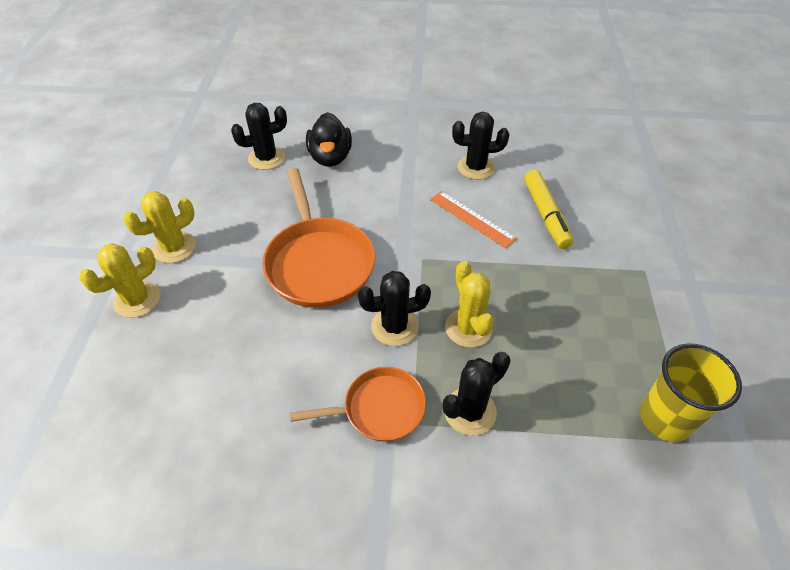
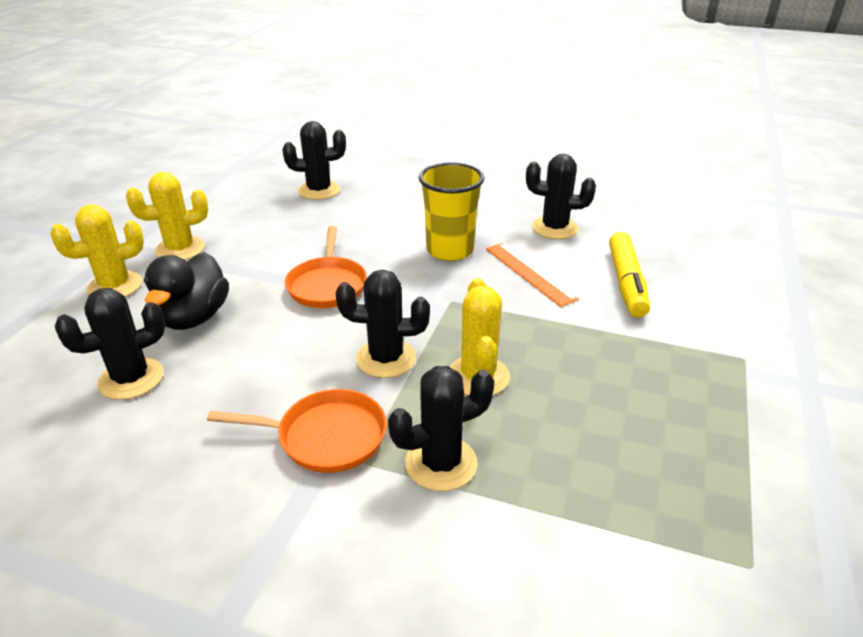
camera: 15 degrees right, 15 degrees down
(202, 391) = (131, 379): none -> black cactus
(318, 262) = (327, 285): orange pan -> orange pan, size x0.61
(330, 157) = (388, 198): black duck -> black duck (194, 318)
(665, 418) = (722, 530): yellow cup -> yellow cup (450, 250)

